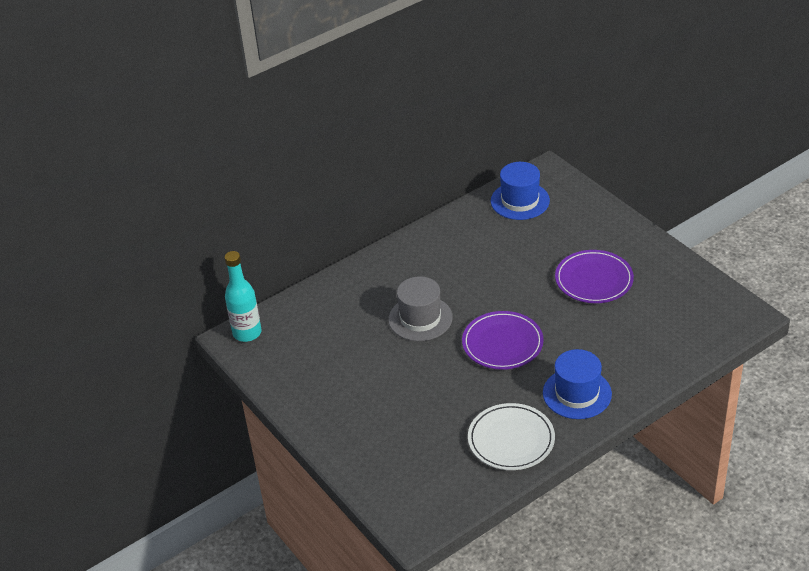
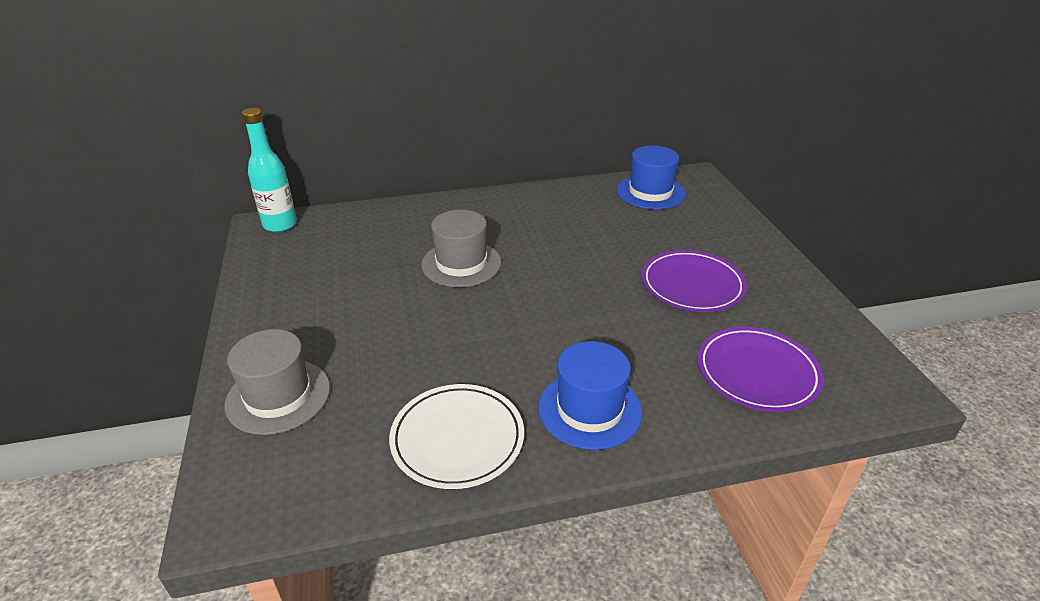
camera: 20 degrees right, 5 degrees down
(379, 457) = (278, 396): none -> grey hat
(502, 343) = (534, 317): purple plate -> purple plate (757, 372)

